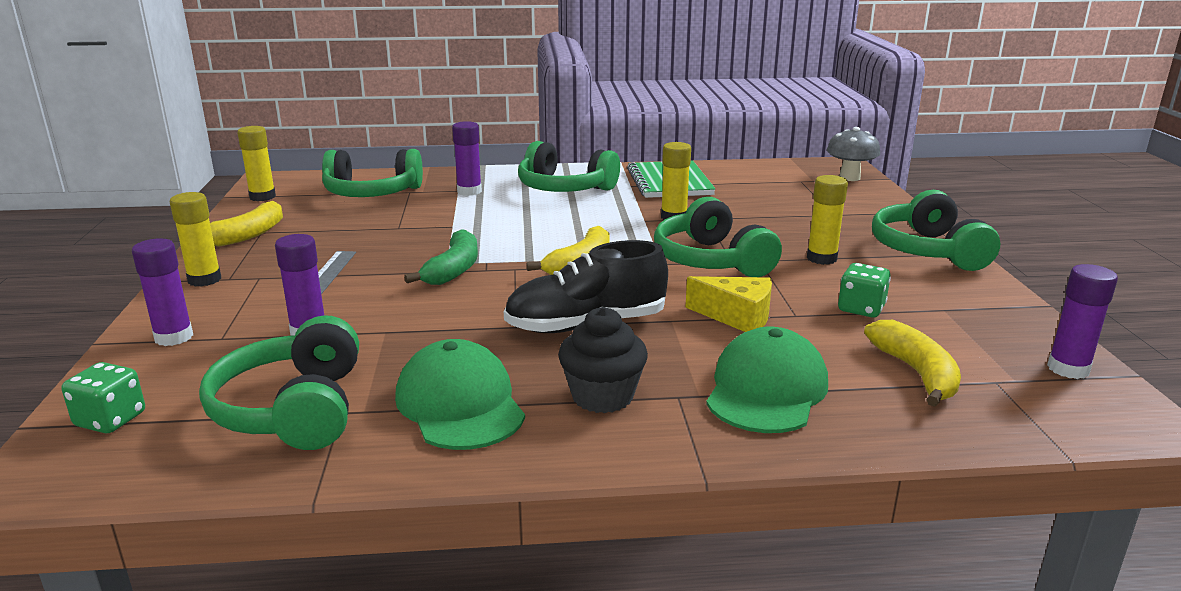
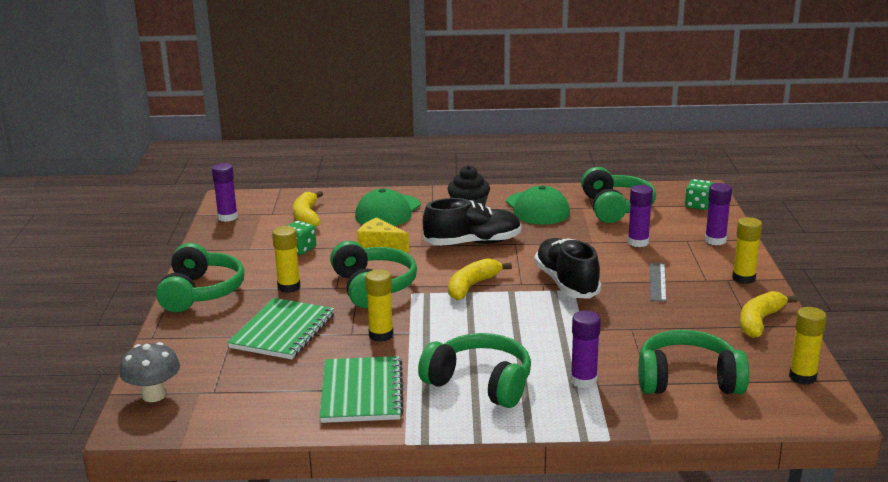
camera: 175 degrees left, 0 degrees up
(453, 269) = (566, 283): green banana -> black shoe
(782, 218) = (283, 331): none -> green notebook

